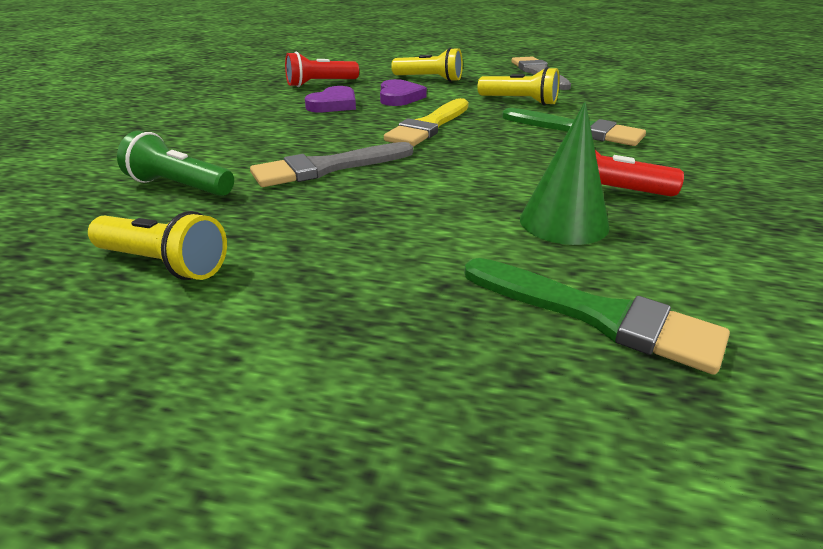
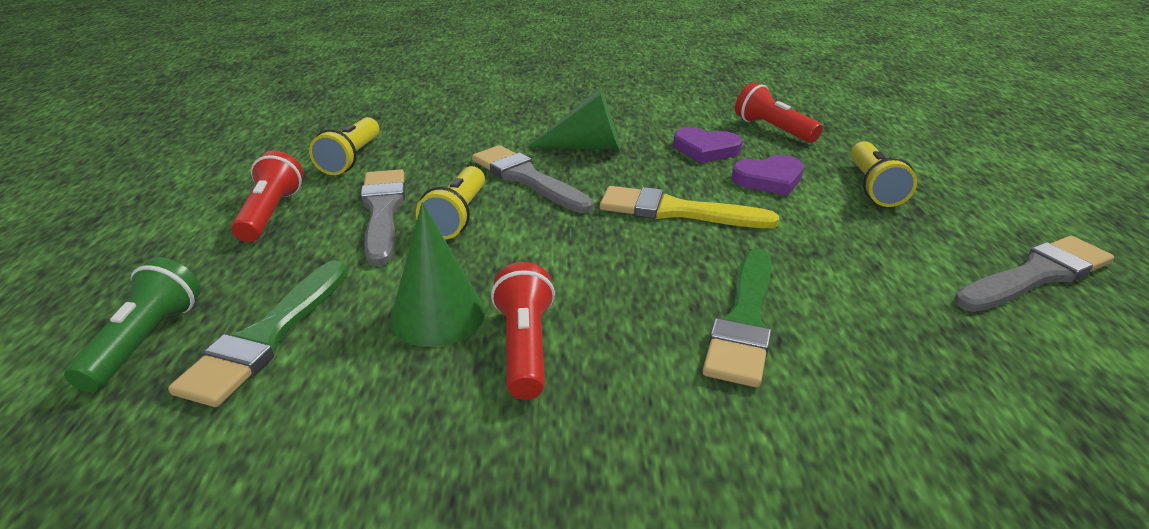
camera: 75 degrees right, 0 degrees up
(179, 186) = (467, 134): green flashlight -> green flashlight (145, 341)
(283, 139) = (586, 147): none -> green cone
(290, 330) = (271, 213): none -> red flashlight
(344, 244) = (382, 211): none -> grey brush
(520, 101) = (840, 266): yellow flashlight -> yellow flashlight (457, 217)

